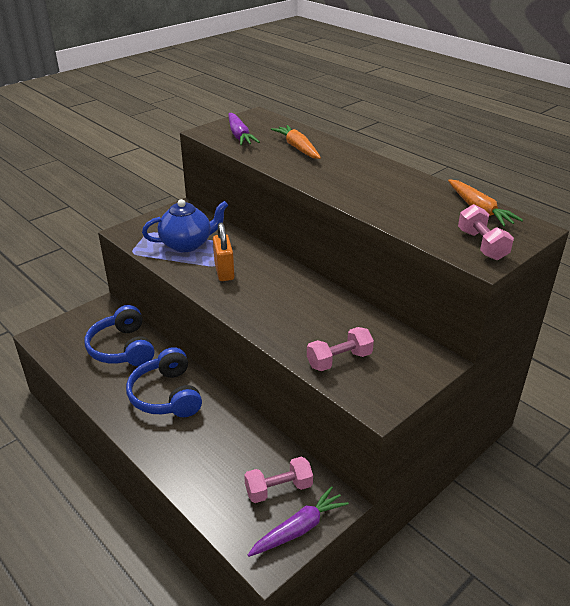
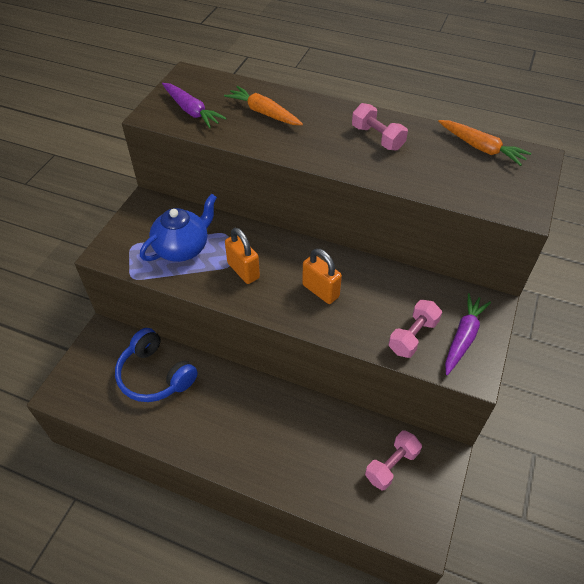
camera: 25 degrees left, 15 degrees up
(166, 395) = (233, 411): blue headphones -> none
(279, 303) = (320, 291): none -> orange padlock
(299, 529) = (430, 496): purple carrot -> purple carrot (463, 337)
(482, 245) = (511, 191): pink dumbbell -> pink dumbbell (377, 138)

